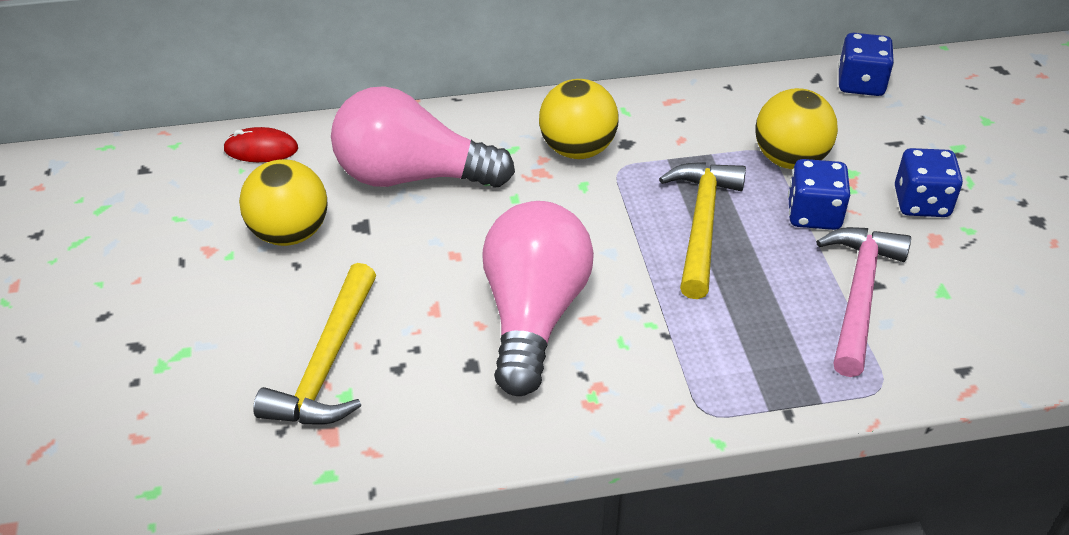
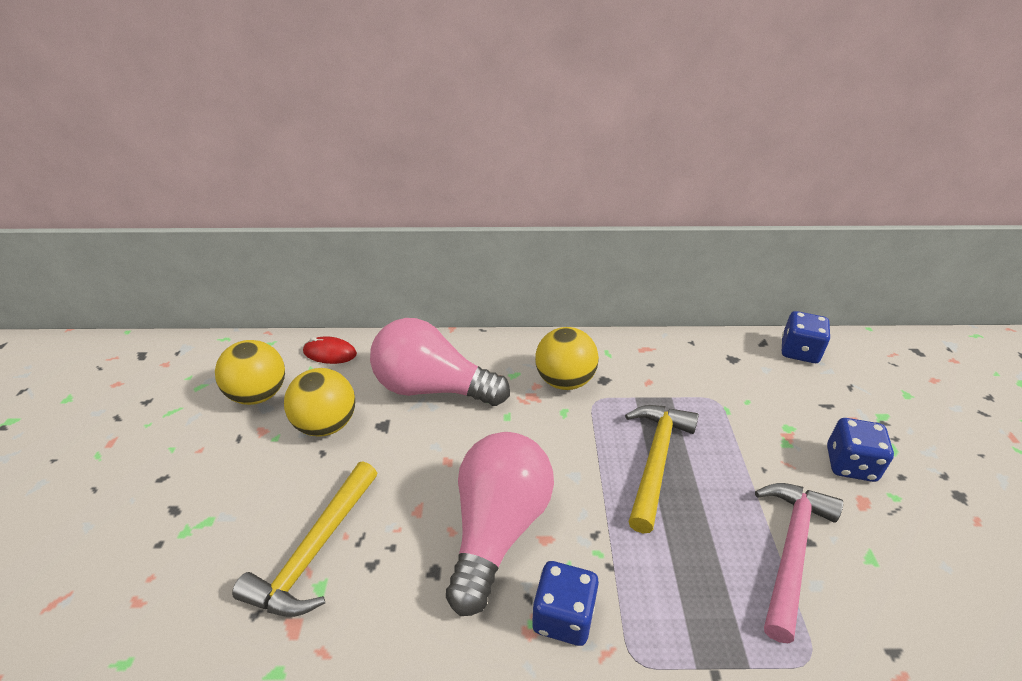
camera: 10 degrees right, 5 degrees down
(790, 159) = (736, 410): yellow ball -> yellow ball (259, 394)
(813, 214) = (753, 463): blue dice -> blue dice (563, 616)

